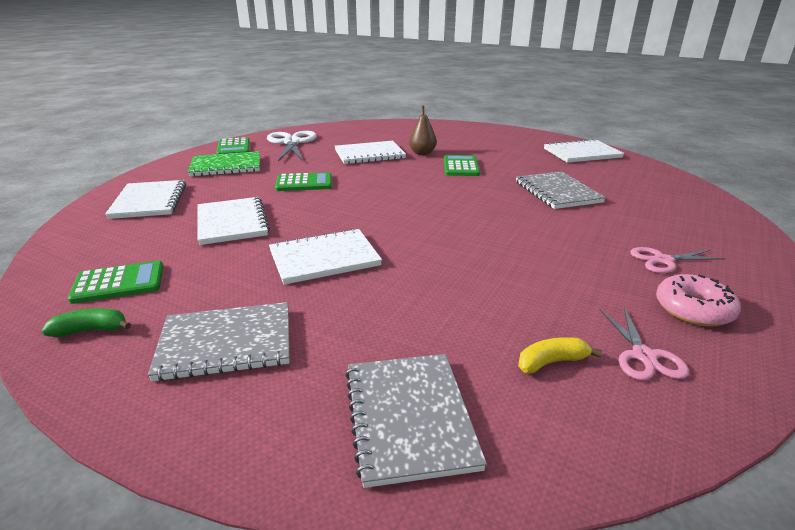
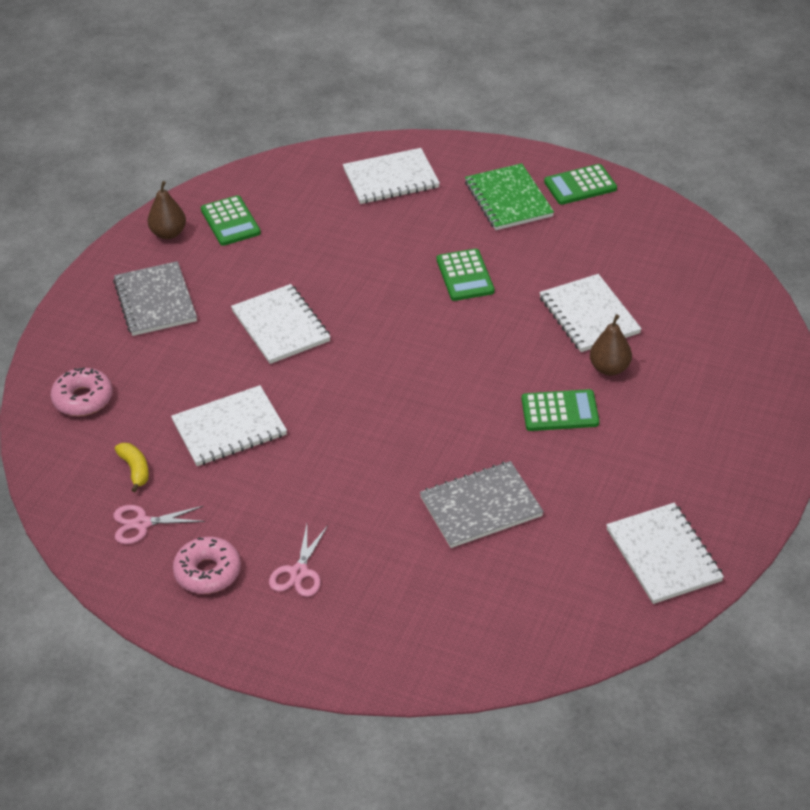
camera: 85 degrees right, 15 degrees up
(91, 330) = (168, 233): green banana -> brown pear
(232, 222) = (348, 249): white notebook -> white notebook (229, 428)
(292, 142) = (620, 231): white scissors -> none
(409, 417) = (83, 399): grey notebook -> pink donut
(663, 260) = (299, 572): pink scissors -> pink scissors turned 150 degrees counterclockwise

